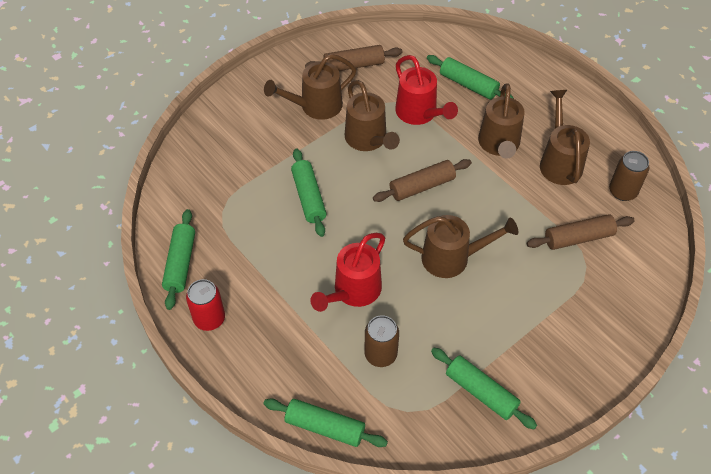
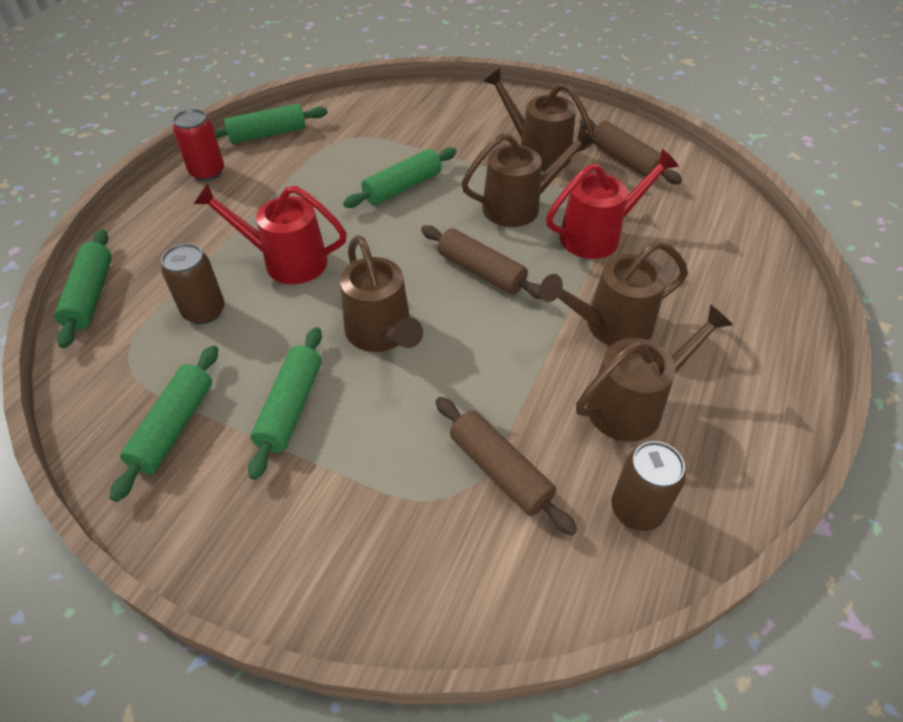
camera: 65 degrees right, 5 degrees down
(368, 140) = (520, 206): brown watering can -> brown watering can turned 150 degrees counterclockwise
(420, 114) = (598, 235): red watering can -> red watering can turned 150 degrees counterclockwise
(468, 85) = (690, 264): green rolling pin -> green rolling pin (290, 407)

